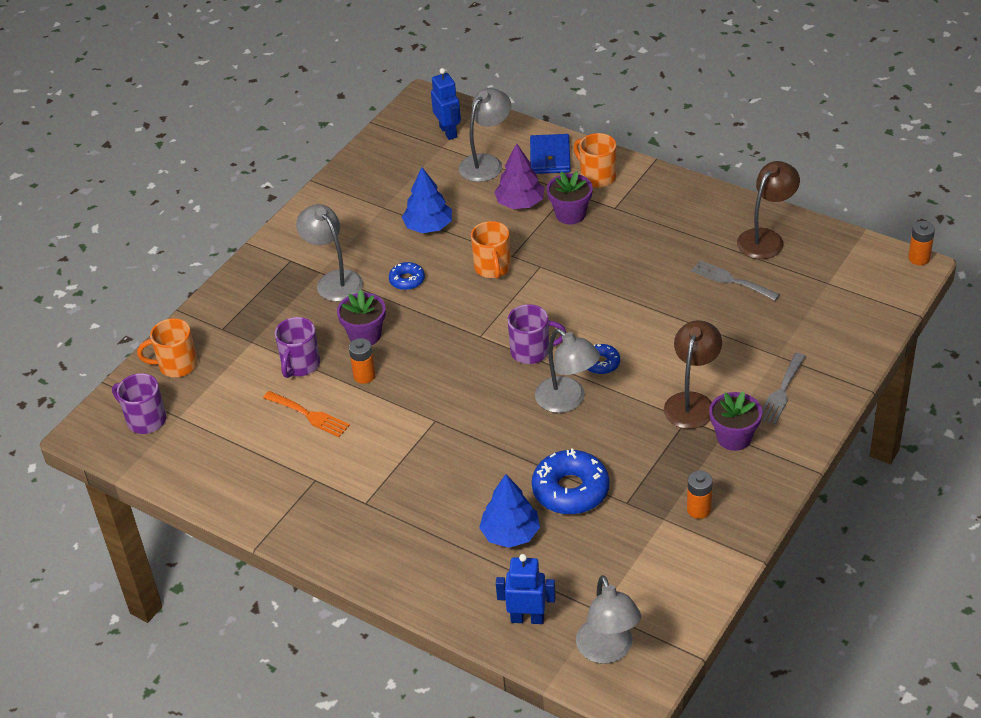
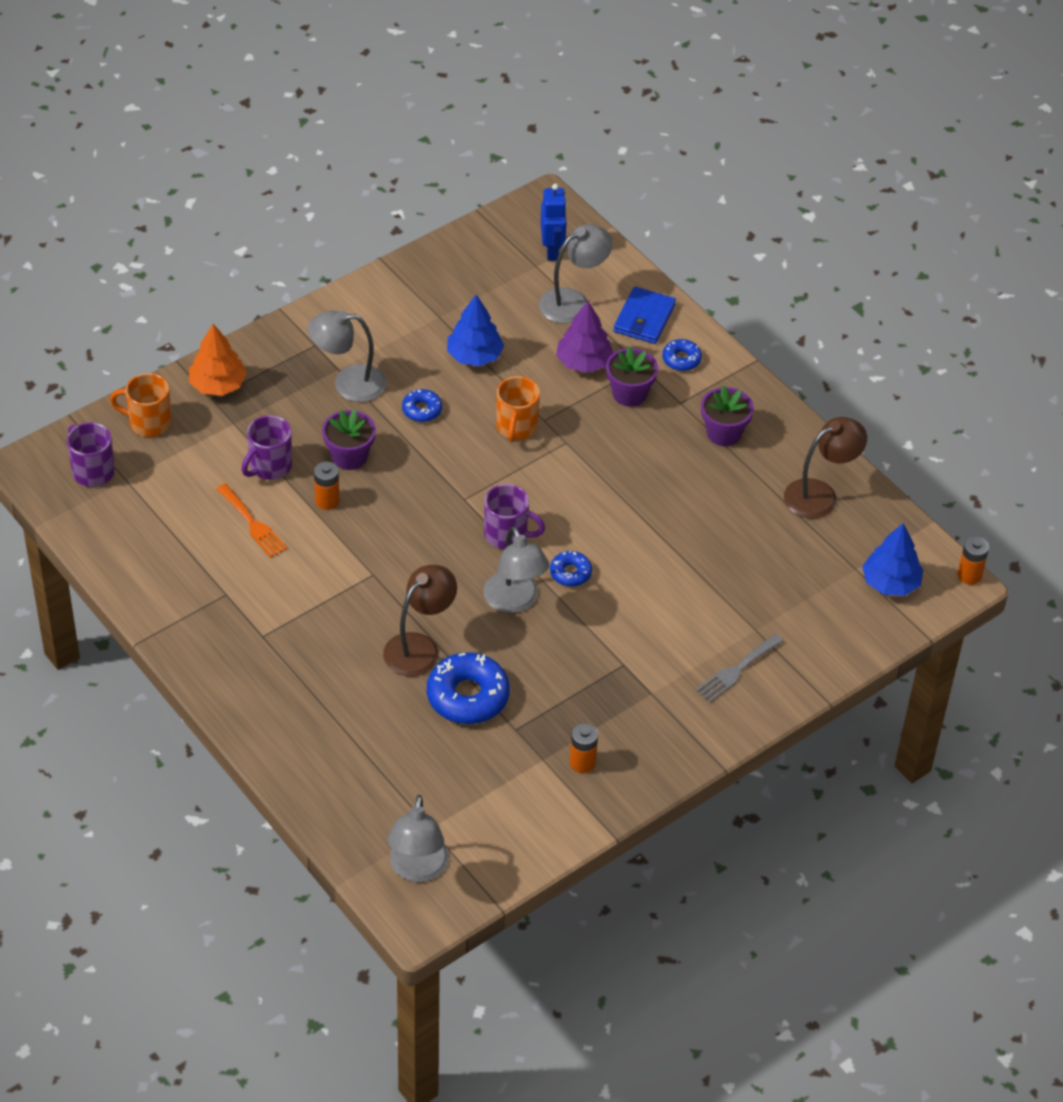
camera: 15 degrees right, 5 degrees up
(222, 317) = (218, 385): none -> orange tree
(334, 280) = (348, 383): grey lamp -> grey lamp turned 75 degrees counterclockwise
(510, 534) = (386, 719): blue tree -> blue tree (890, 583)
(527, 618) = (358, 809): blue robot -> none
(597, 176) = (681, 359): orange mug -> blue donut
(692, 402) = (639, 648): brown lamp -> brown lamp (419, 647)
(731, 280) = (756, 529): grey fork -> none
(734, 437) = (660, 701): purple flower pot -> purple flower pot (724, 433)

